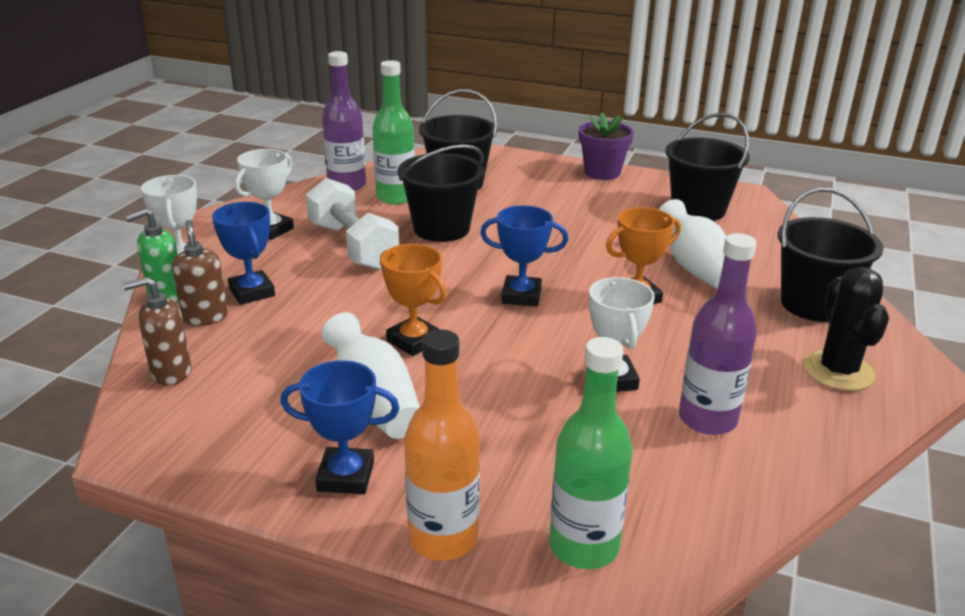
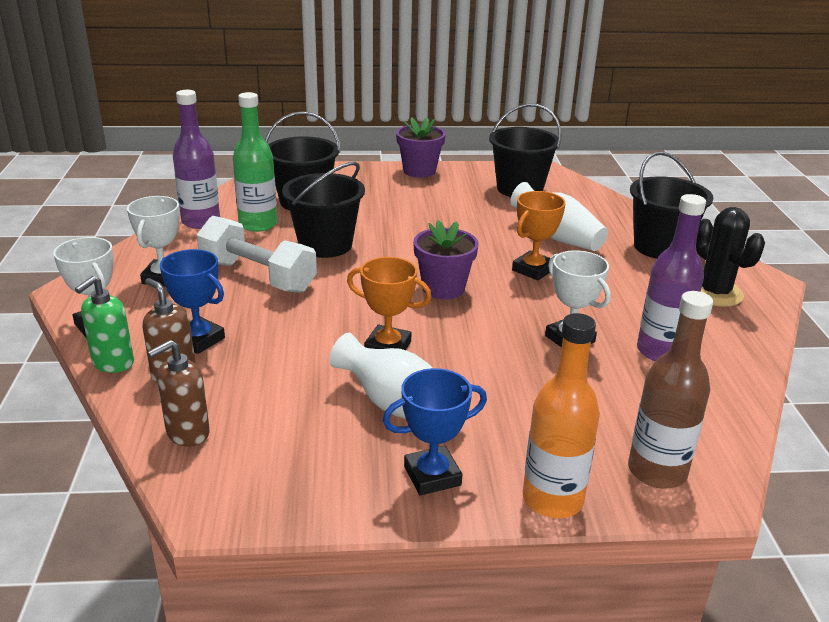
camera: 25 degrees left, 0 degrees up
(521, 296) = (443, 288): blue trophy -> purple flower pot
(584, 546) = (657, 471): green bottle -> brown bottle

